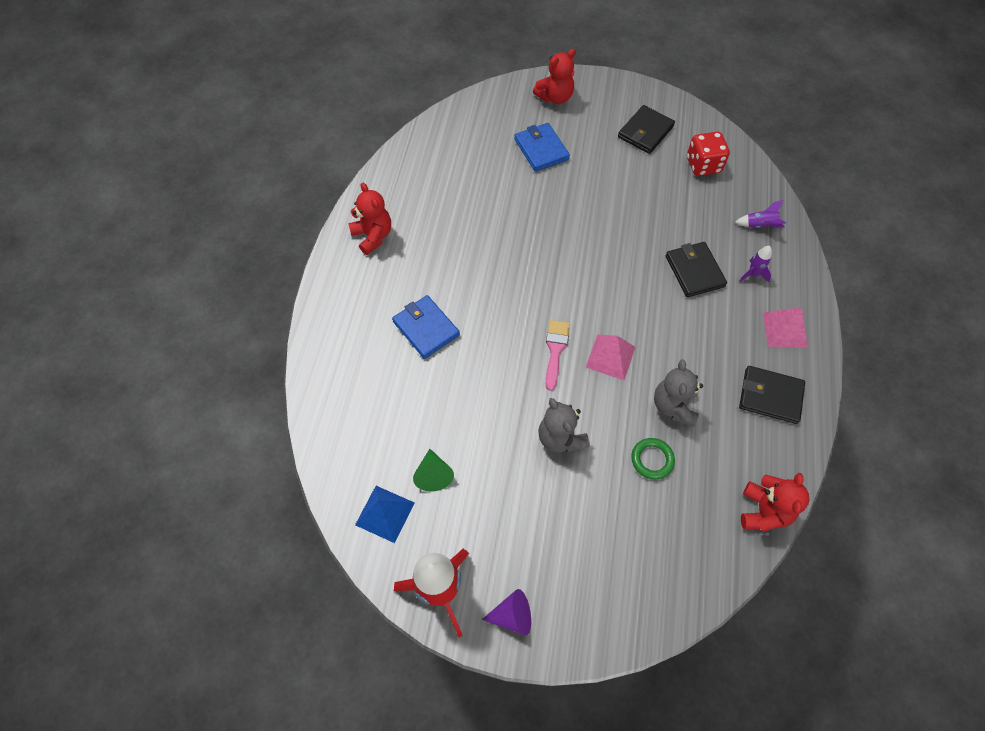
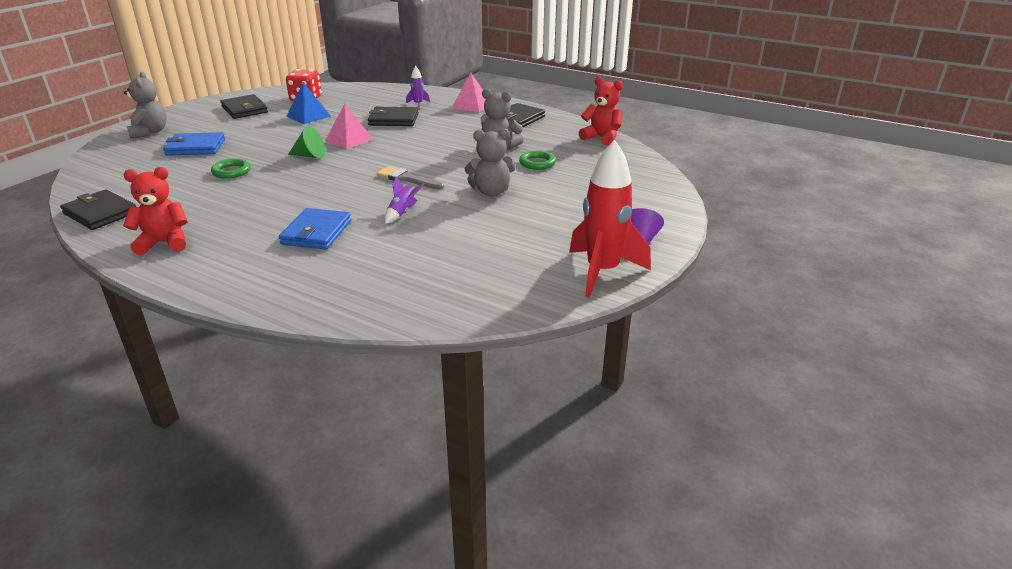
camera: 70 degrees left, 30 degrees down
(385, 513) = (503, 289): blue pyramid -> blue pyramid (308, 116)
(401, 167) = (100, 213): none -> black wallet
(426, 328) = (316, 232): blue wallet -> blue wallet turned 60 degrees counterclockwise
(433, 475) = (481, 255): green cone -> green cone (310, 155)
(506, 205) = (231, 171): none -> green ring
(555, 97) = (150, 132): red teddy bear -> grey teddy bear
(555, 350) = (407, 179): pink brush -> grey brush
(610, 357) = (435, 160): pink pyramid -> pink pyramid (349, 140)
(760, 225) = (381, 95): purple rocket -> purple rocket (402, 212)

